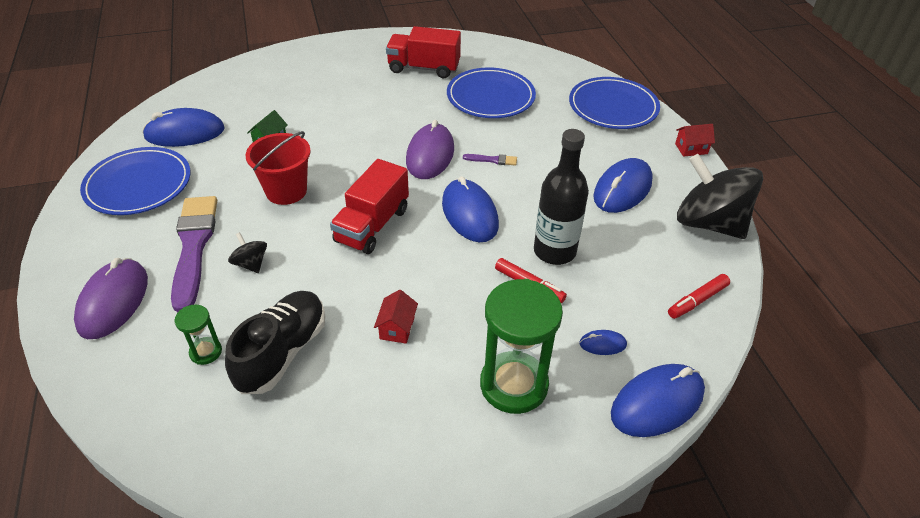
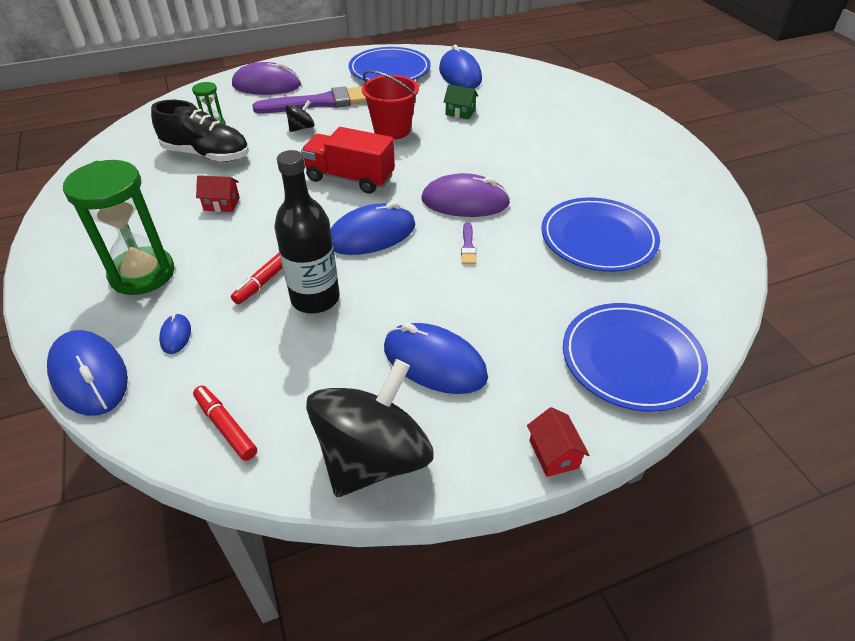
camera: 85 degrees right, 0 degrees up
(424, 68) = (634, 183): red truck -> none

